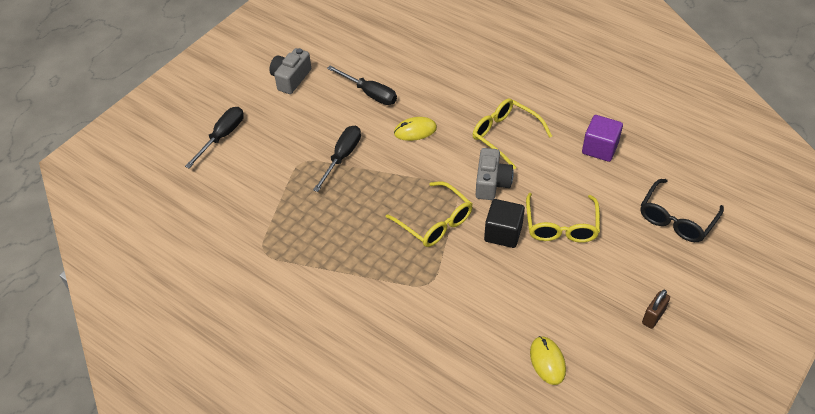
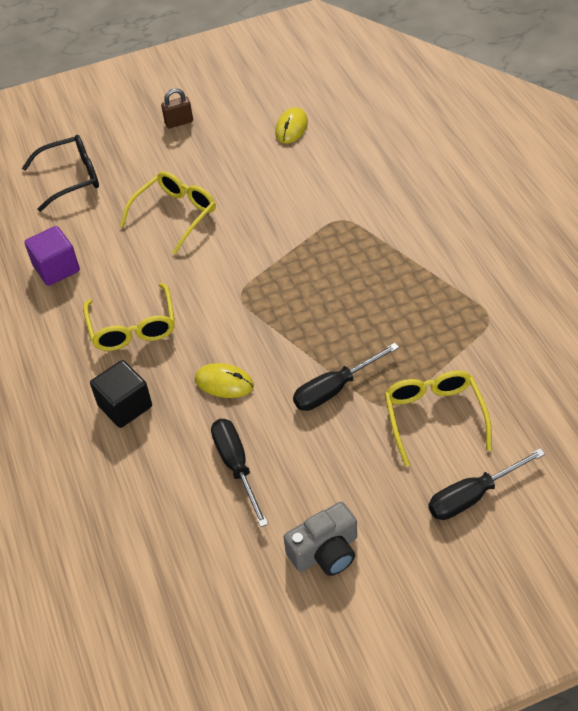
camera: 145 degrees left, 0 degrees up
(435, 222) = (289, 269): yellow glasses -> yellow glasses (434, 417)
(491, 183) = (198, 283): grey camera -> none
(503, 233) = (234, 231): black cube -> black cube (125, 406)

